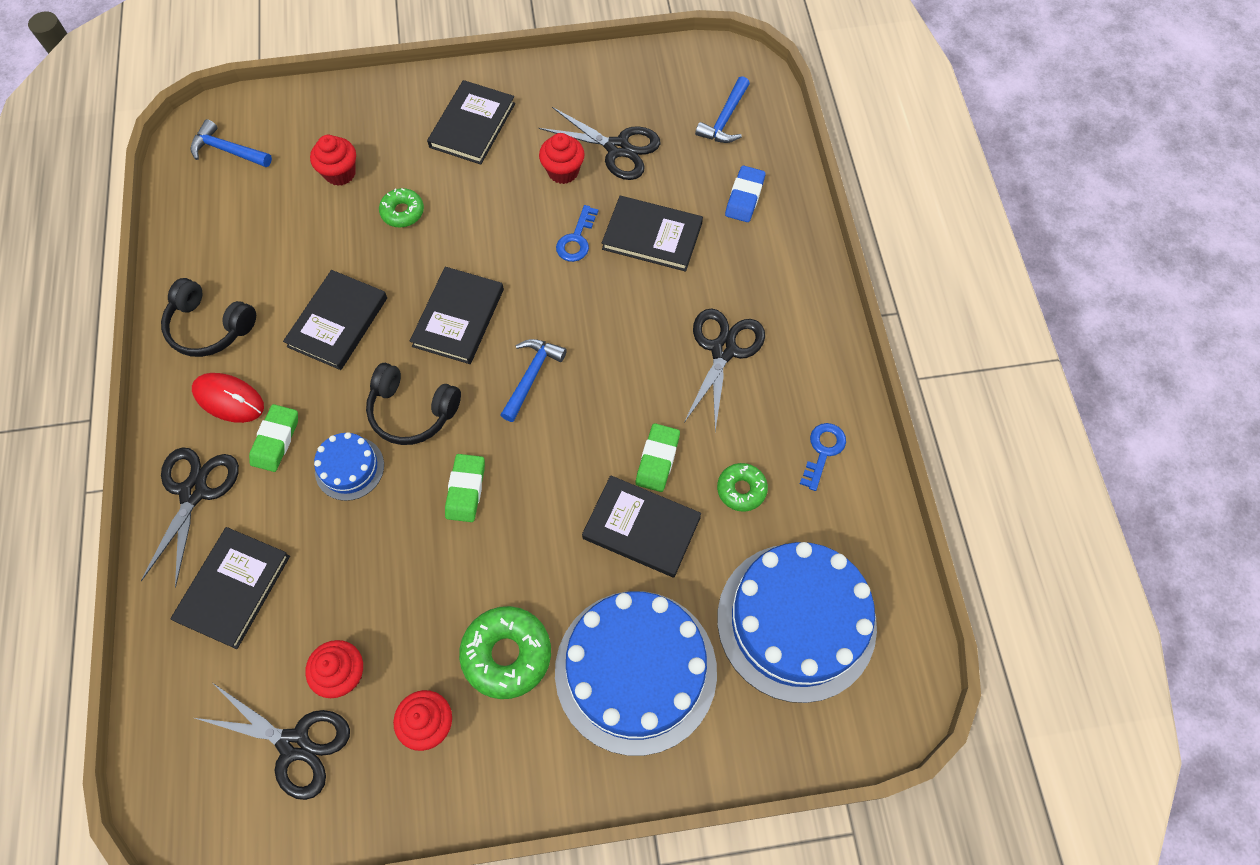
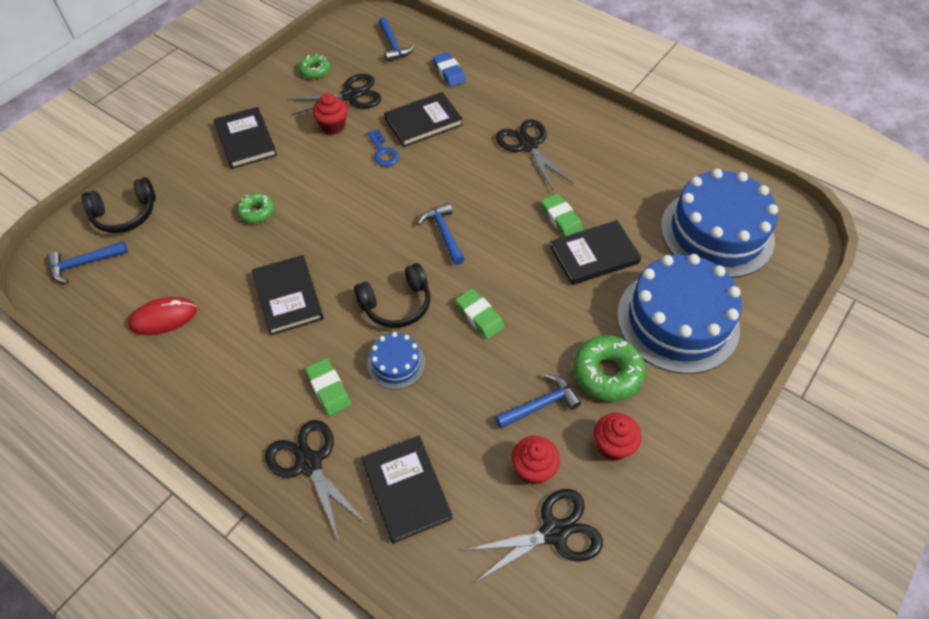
camera: 45 degrees left, 10 degrees down
(210, 326) = (199, 366): black headphones -> black headphones (125, 214)
(229, 399) = (266, 394): red mouse -> red mouse (163, 318)
(340, 173) = (186, 221): red cupcake -> none
(416, 624) = (540, 405): none -> blue hammer
(458, 317) = (363, 238): black book -> none
(741, 489) = (618, 198): green donut -> green donut (315, 71)
(823, 451) = (632, 152): blue key -> none

